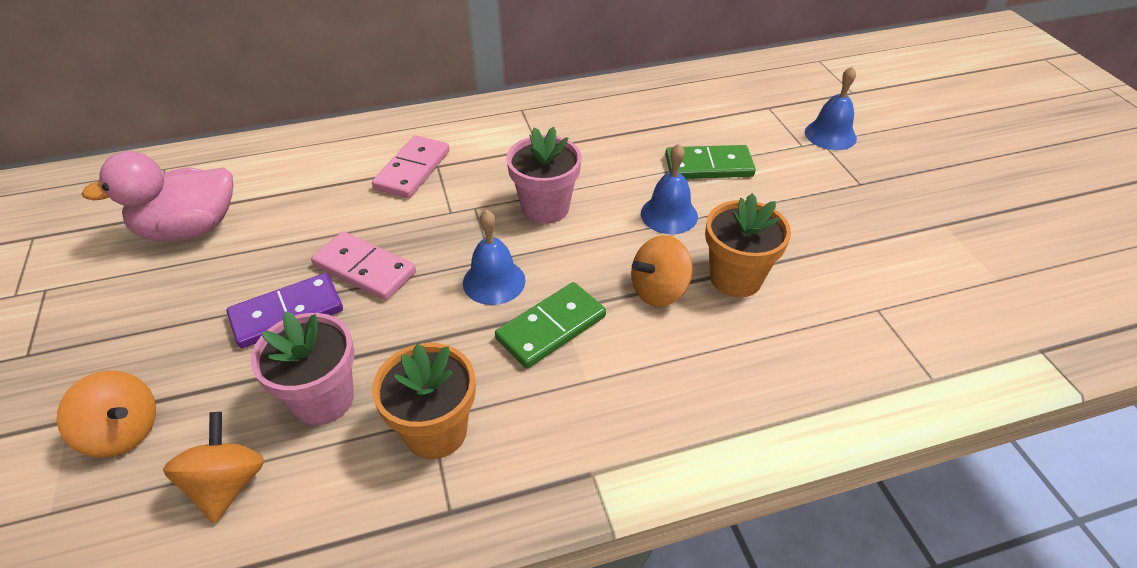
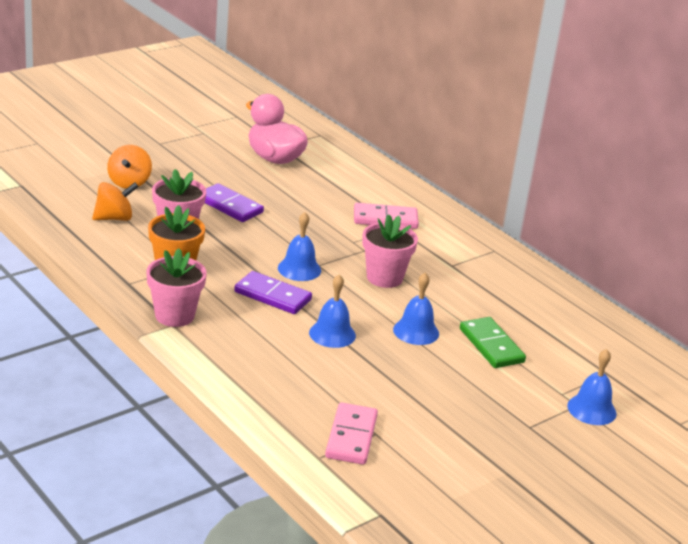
camera: 65 degrees right, 15 degrees down
(365, 269) = (280, 222): pink domino -> pink domino (351, 437)
(551, 328) = (272, 296): green domino -> purple domino
(568, 465) = (174, 315): none -> pink flower pot
(659, 290) = (332, 334): orange spinning top -> blue bell
(735, 278) = (366, 366): orange flower pot -> none

